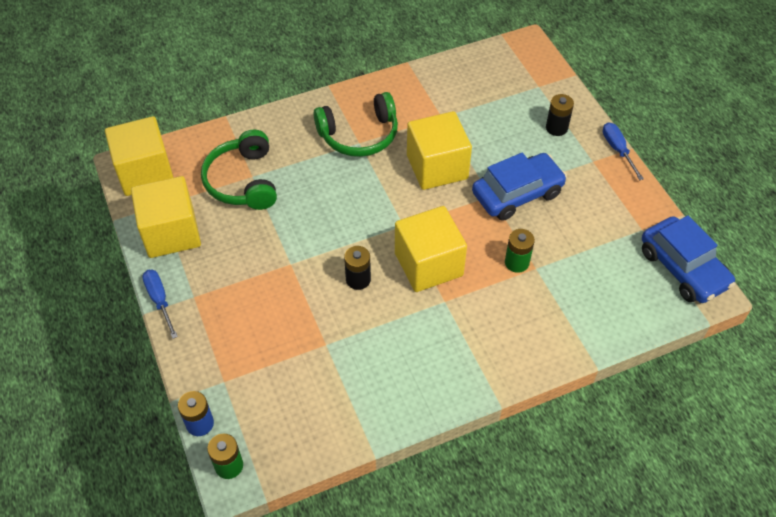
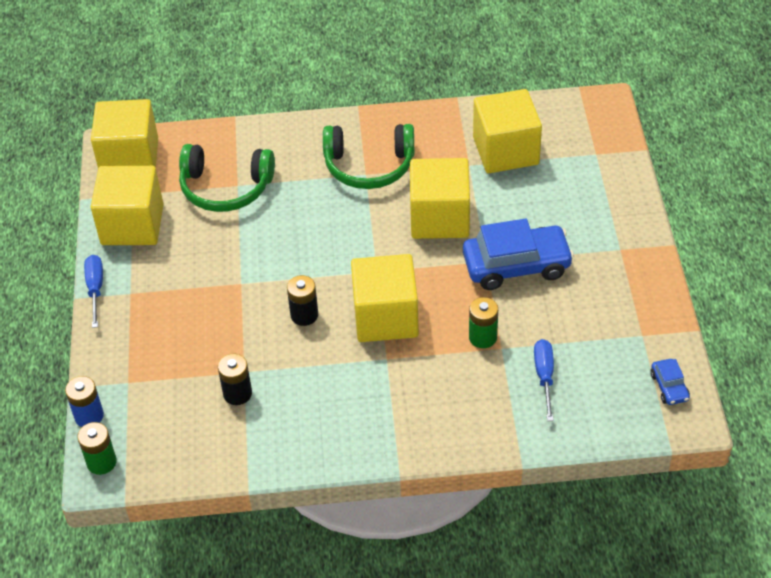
camera: 20 degrees right, 5 degrees down
(243, 181) = (225, 188): green headphones -> green headphones turned 90 degrees counterclockwise
(466, 99) = (505, 151): none -> yellow cube
(556, 128) = (595, 204): black battery -> black battery (237, 393)
(617, 150) = (655, 243): blue screwdriver -> blue screwdriver (544, 376)
(683, 268) = (669, 387): blue car -> blue car, size x0.46

